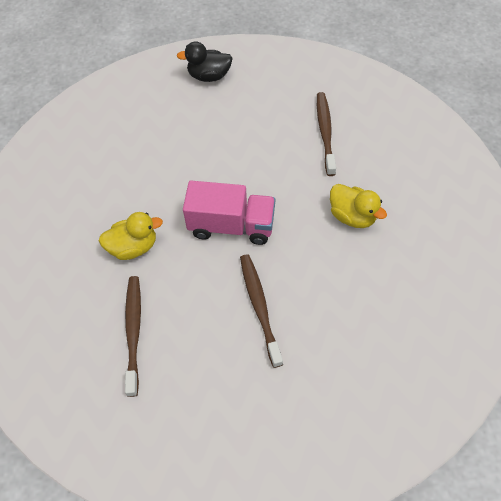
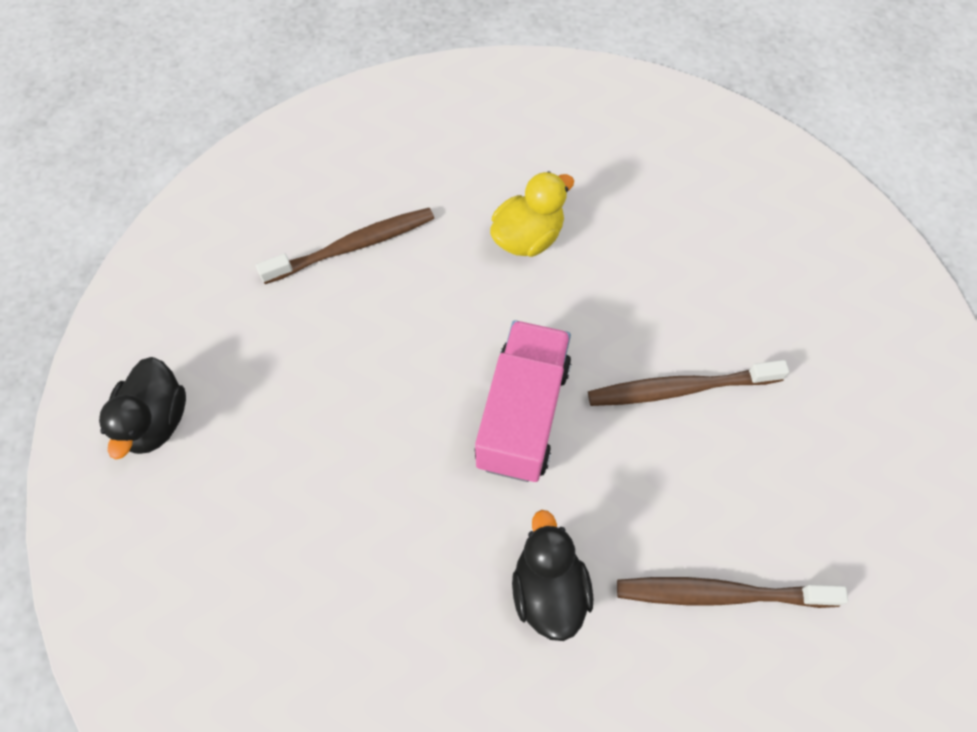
camera: 85 degrees left, 5 degrees up
(133, 247) = (548, 589): yellow duck -> black duck
(325, 132) = (352, 246): brown toothbrush -> brown toothbrush turned 150 degrees clockwise

